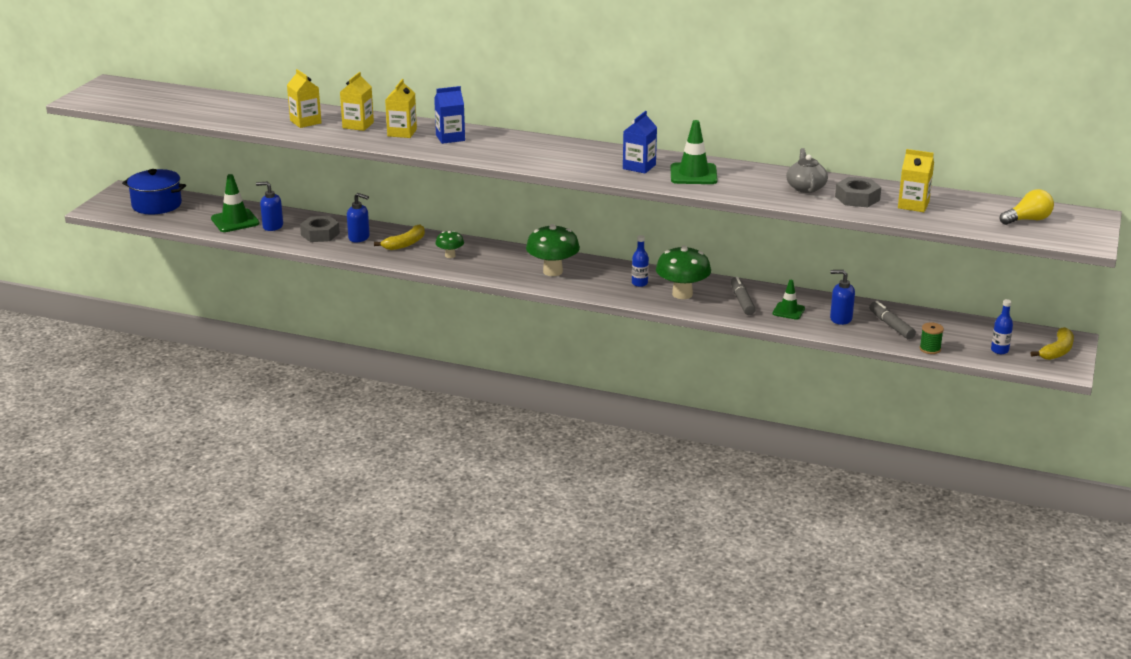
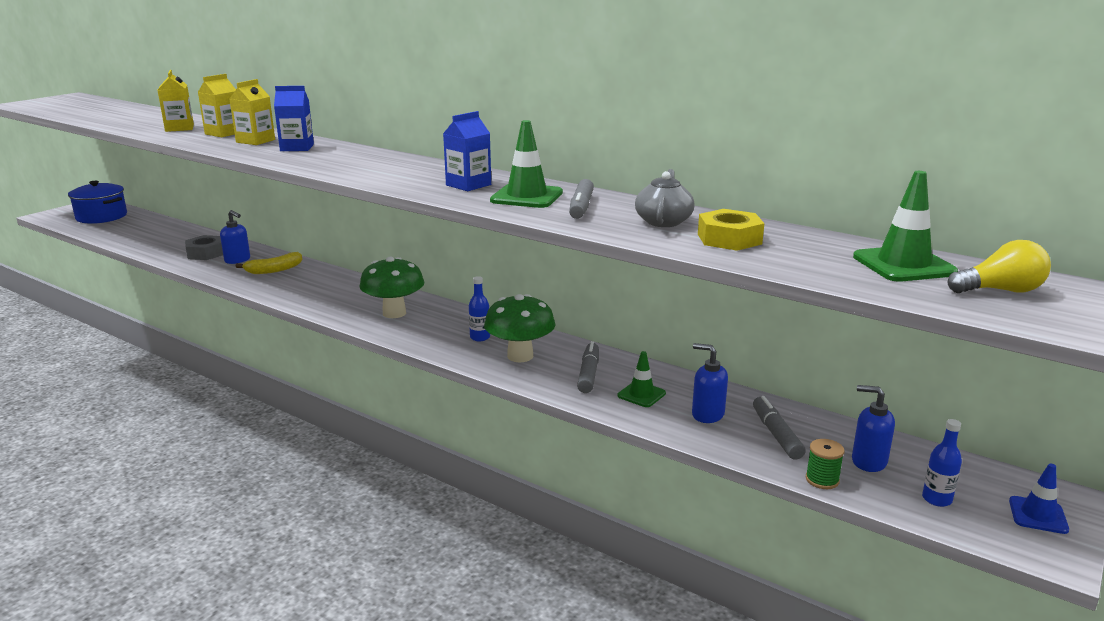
camera: 15 degrees right, 5 degrees down
(235, 221) = (147, 235): green traffic cone -> green traffic cone (903, 265)
(272, 226) = (173, 242): blue soap dispenser -> blue soap dispenser (868, 461)
(450, 255) = (305, 285): green mushroom -> none
(740, 180) = (581, 207): none -> grey marker
(857, 198) = (729, 239): grey nut -> yellow nut
(913, 205) = (811, 254): yellow carton -> none
(1057, 351) = (1038, 515): yellow banana -> blue traffic cone

